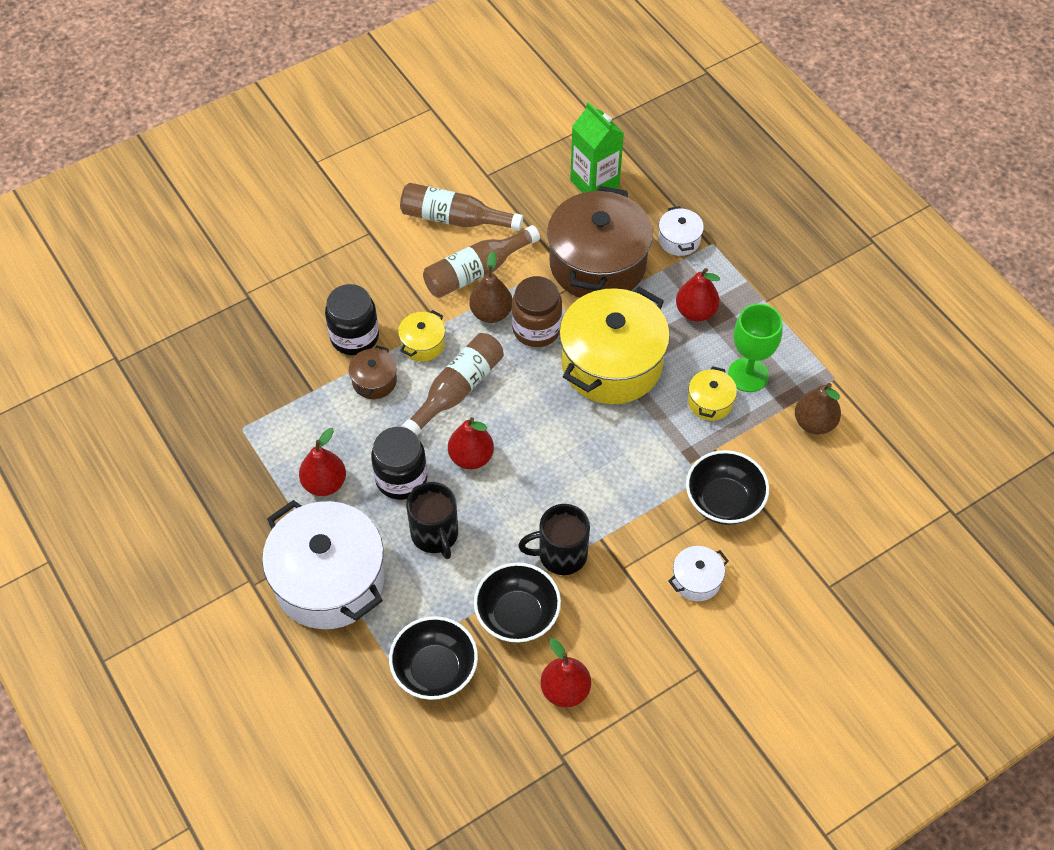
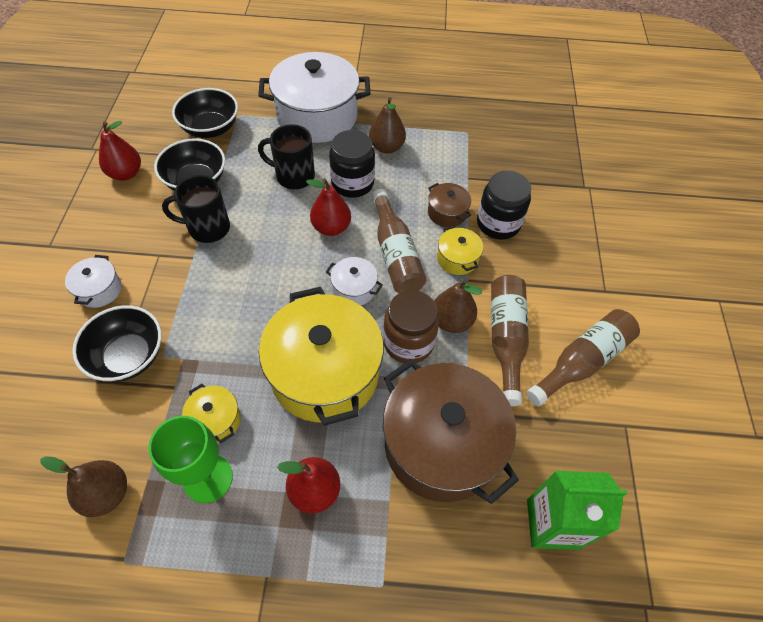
camera: 125 degrees right, 0 degrees up
(324, 483) = (386, 147): red pear -> brown pear
(561, 555) = (207, 228): black mug -> black mug turned 120 degrees counterclockwise
(679, 240) = (413, 552): white pot -> white pot (354, 289)

